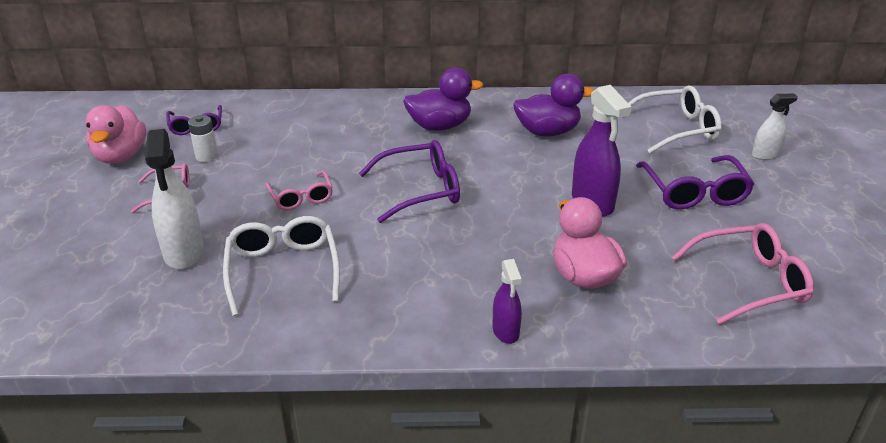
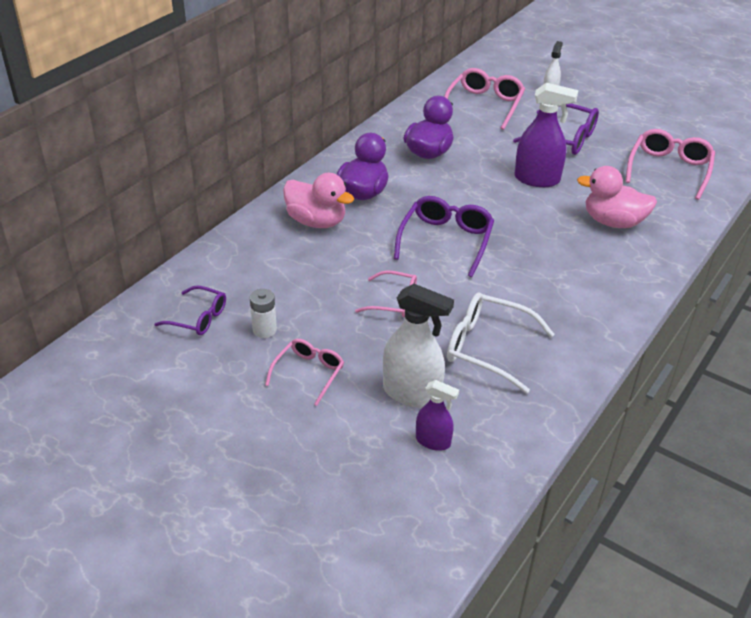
camera: 55 degrees left, 5 degrees up
(121, 156) = (198, 384): pink duck -> pink duck (316, 221)
(506, 331) = (643, 278): purple spray bottle -> purple spray bottle (433, 441)
(676, 129) = (484, 105): white glasses -> pink glasses

